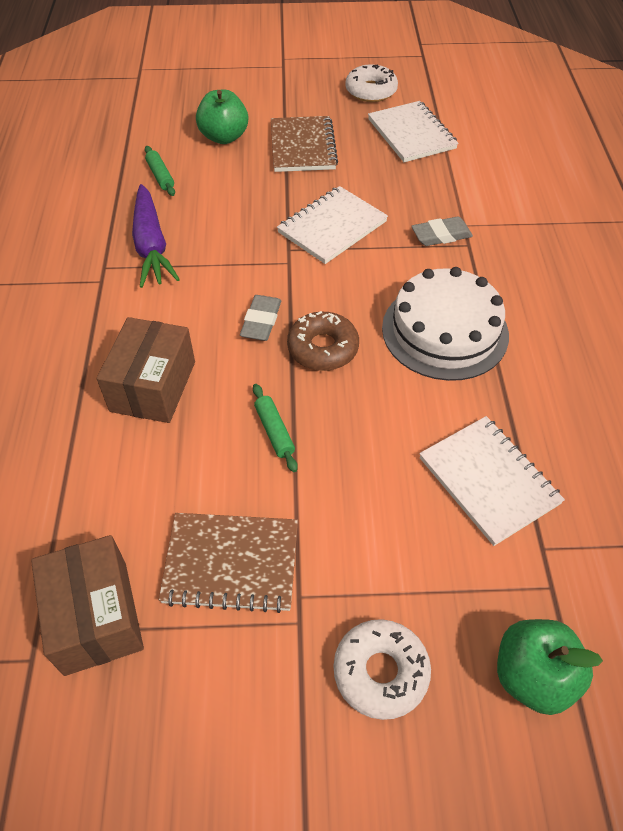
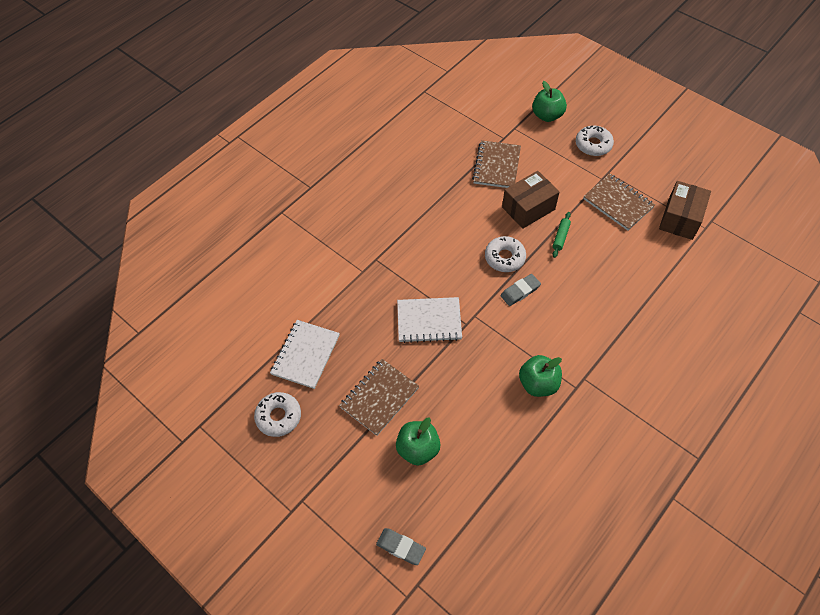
camera: 135 degrees left, 5 degrees up
(151, 245) = (538, 384): purple carrot -> green apple
(153, 386) = (598, 294): brown box -> brown box (528, 208)
(160, 176) = (489, 442): green rolling pin -> none
(323, 348) = (504, 258): brown donut -> white donut
(441, 235) = (381, 274): grey eraser -> grey eraser (401, 547)
(445, 331) = (442, 227): white cake -> none
(488, 481) = (497, 166): white notebook -> brown notebook

